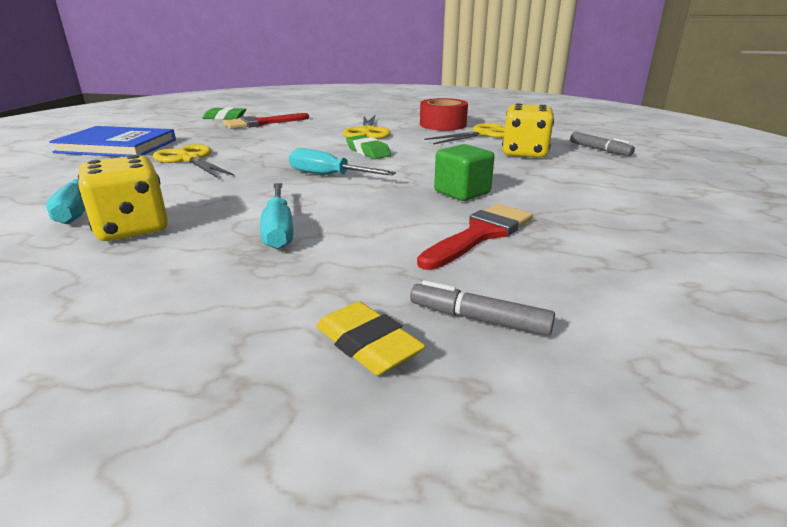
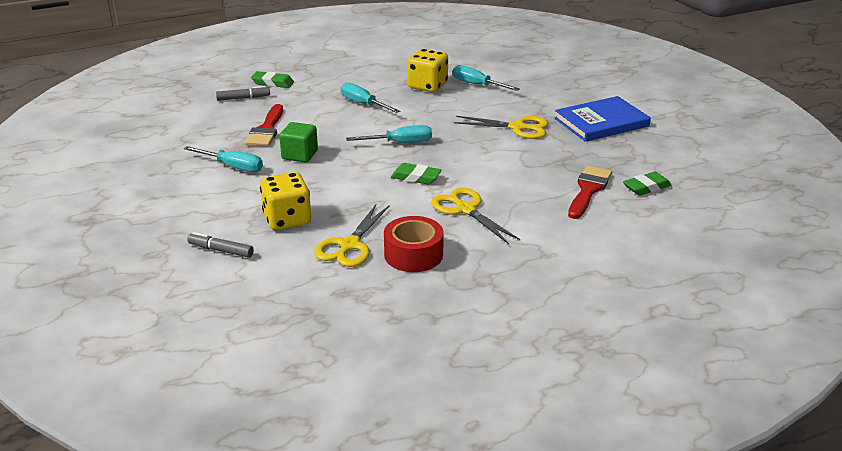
camera: 145 degrees right, 5 degrees up
(367, 345) = (272, 83): yellow eraser -> green eraser
(563, 201) = (233, 167): none -> turquoise screwdriver

